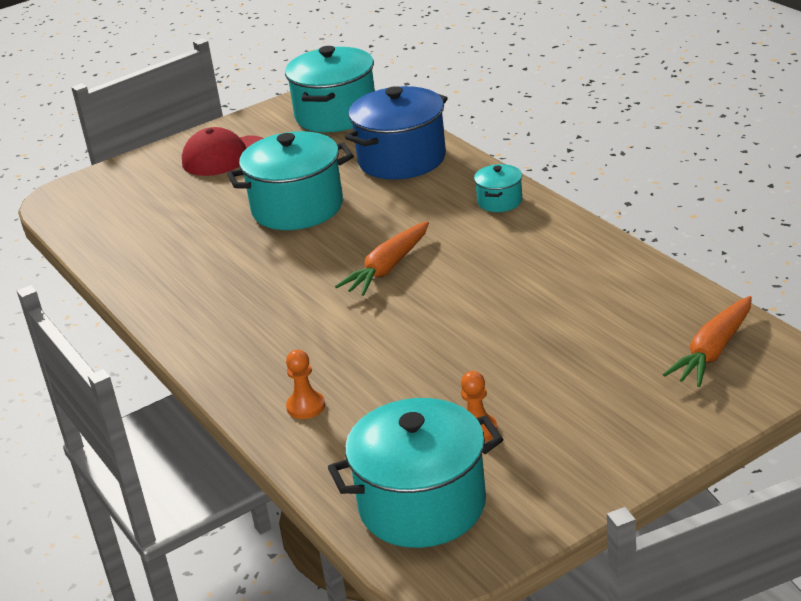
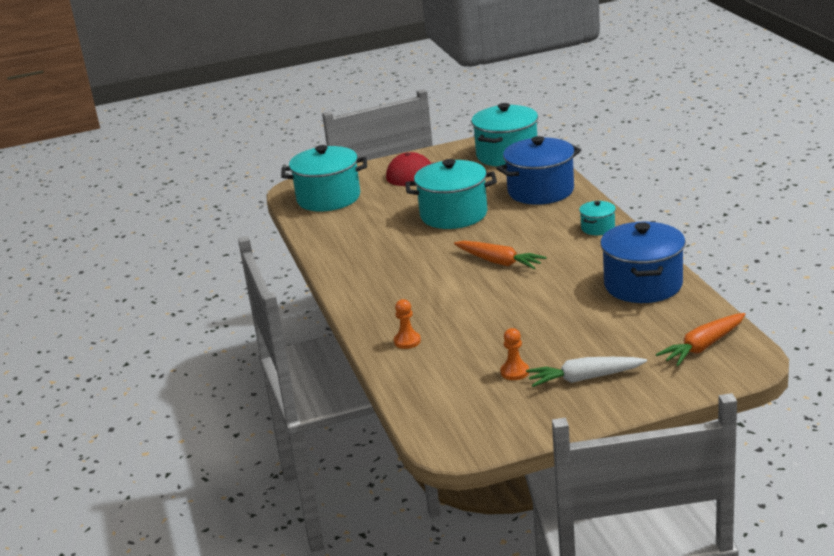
camera: 15 degrees right, 5 degrees down
(387, 268) = (499, 262): orange carrot -> orange carrot turned 105 degrees counterclockwise
(422, 505) = (458, 411): turquoise pot -> turquoise pot (328, 198)
(577, 424) = (584, 378): none -> white carrot
(594, 274) = (643, 285): none -> blue pot

